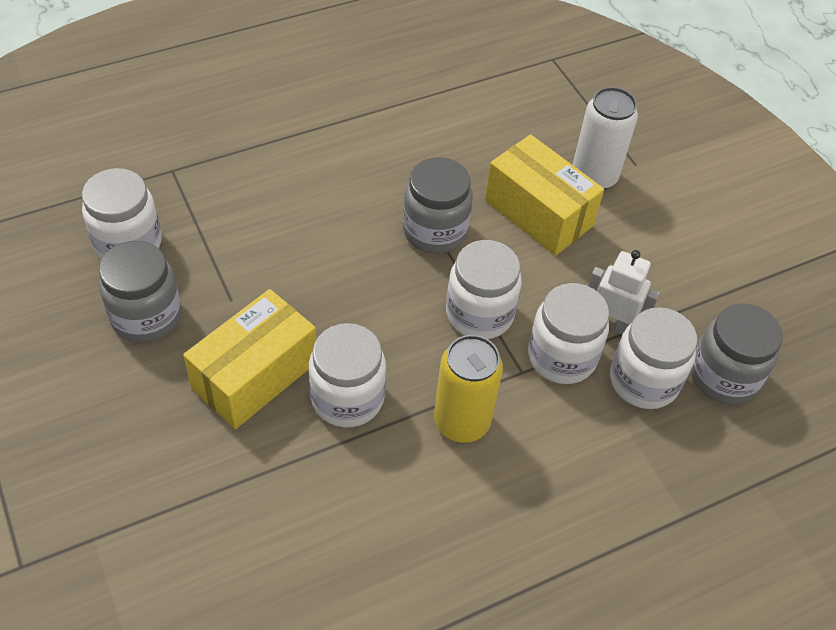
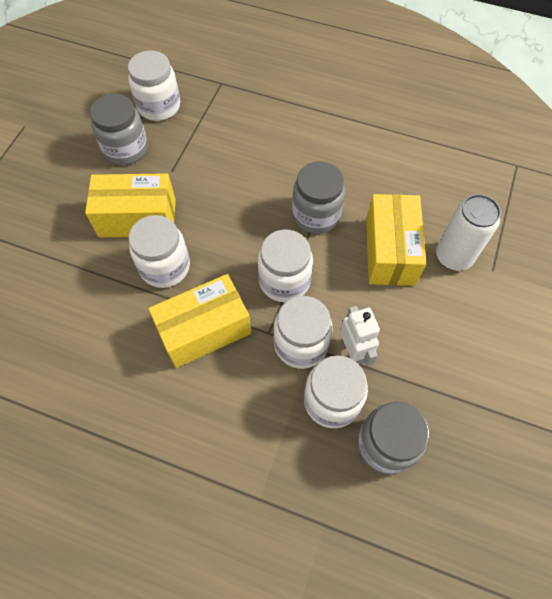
camera: 50 degrees right, 10 degrees up
(461, 422) = (204, 330): yellow can -> yellow box

